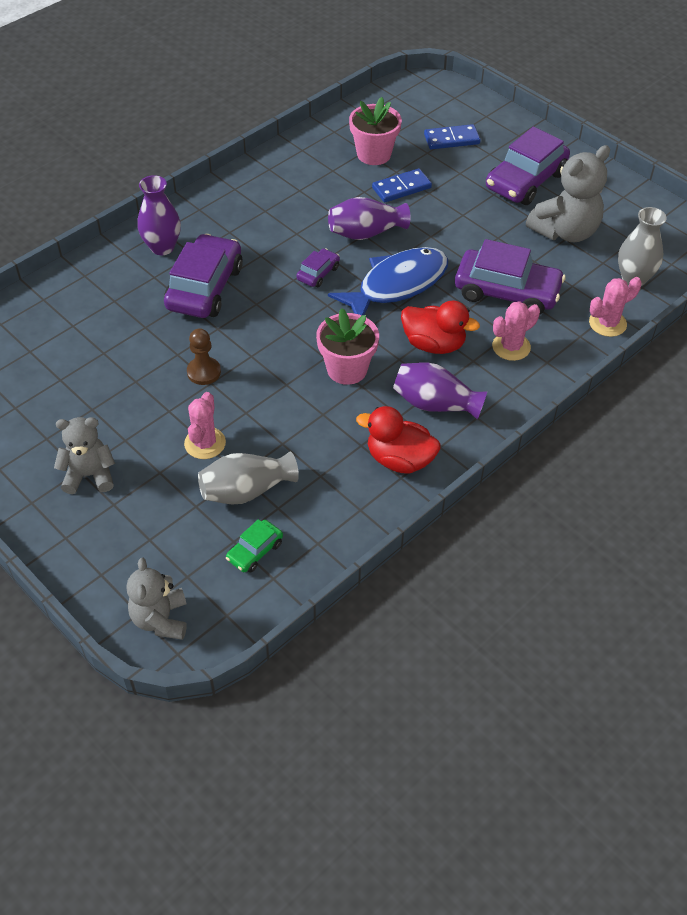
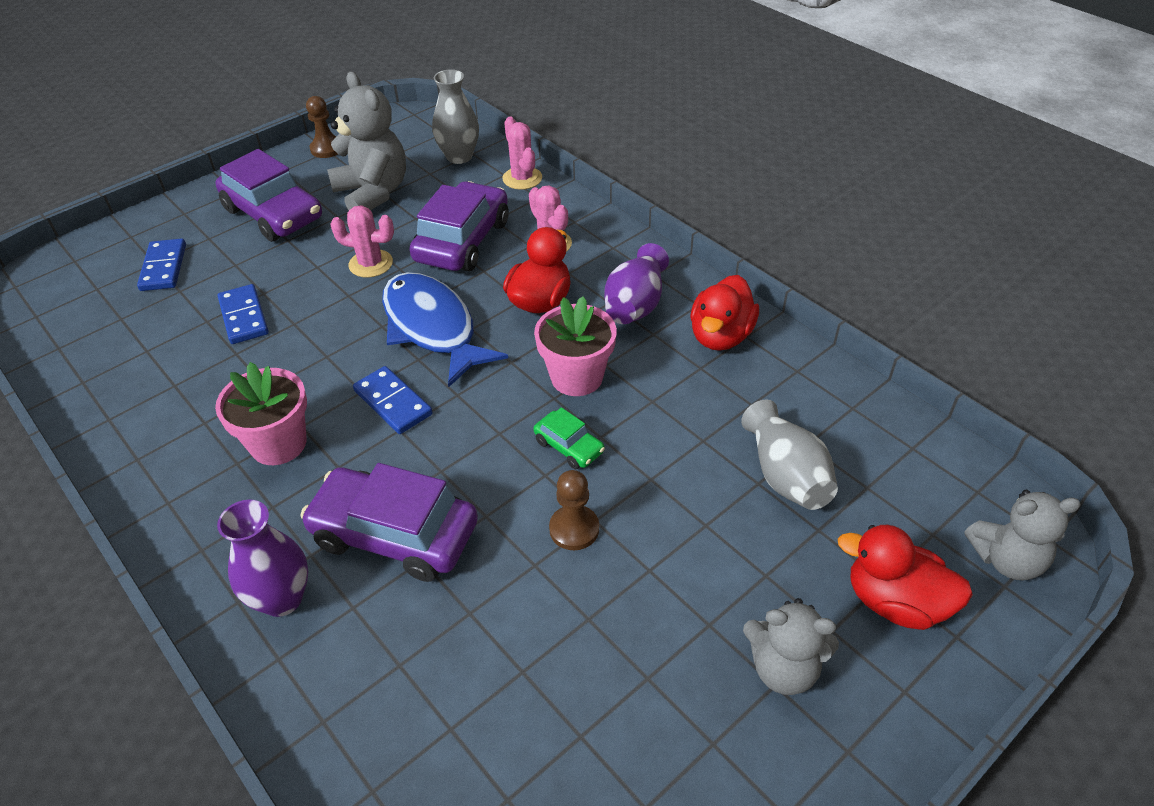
camera: 85 degrees left, 5 degrees down
(89, 475) = (783, 668): grey teddy bear -> grey teddy bear turned 75 degrees counterclockwise
(131, 542) = (895, 602): none -> red duck
(205, 443) = (709, 523): pink cactus -> pink cactus (371, 264)
(255, 551) = (878, 465): green car -> green car (569, 446)
(318, 273) = (393, 403): purple car -> blue domino
(366, 233) = (324, 353): purple vase -> none
(374, 154) = (159, 341): pink flower pot -> pink flower pot (278, 444)
(626, 195) = (327, 149): none -> brown pawn

